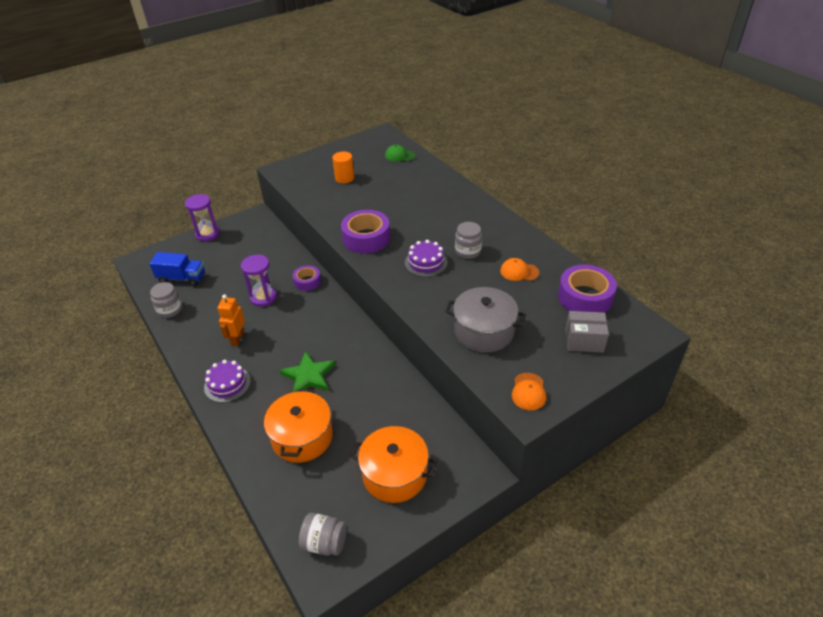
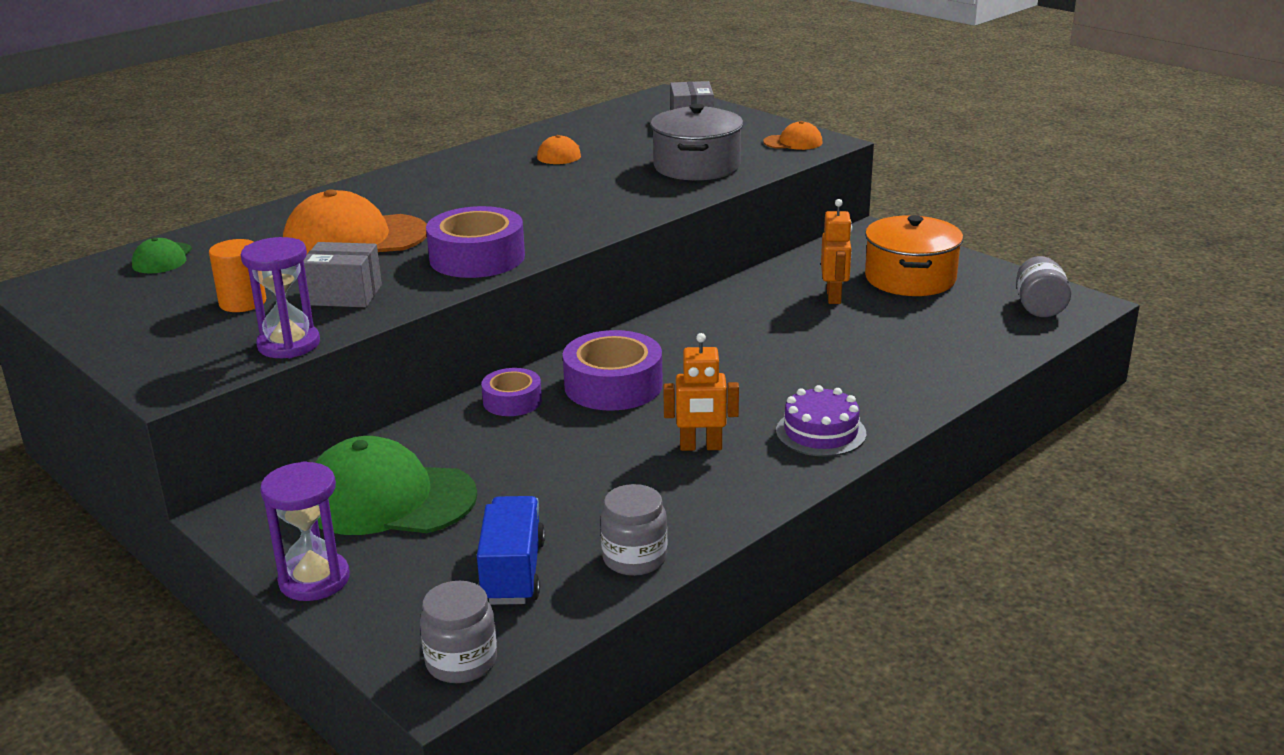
camera: 100 degrees left, 15 degrees down
(248, 248) = (388, 499): none -> green cap
(263, 297) = (570, 442): purple hourglass -> purple hourglass (289, 344)
(302, 437) = (891, 346): orange pot -> none
(308, 376) = (767, 360): green star -> none
(340, 202) = (344, 295): none -> grey box
(378, 424) = (834, 297): none -> orange robot
(404, 202) = (355, 239): none -> orange cap
(426, 262) = (546, 208): purple cake -> none
(468, 251) = (512, 184): grey jar -> grey jar (461, 662)
(585, 297) = (608, 122): purple tape -> purple tape (613, 385)

